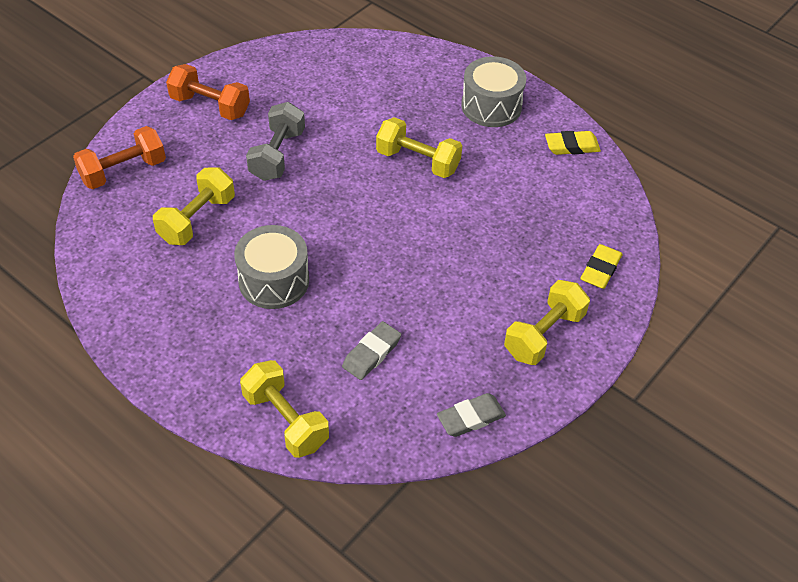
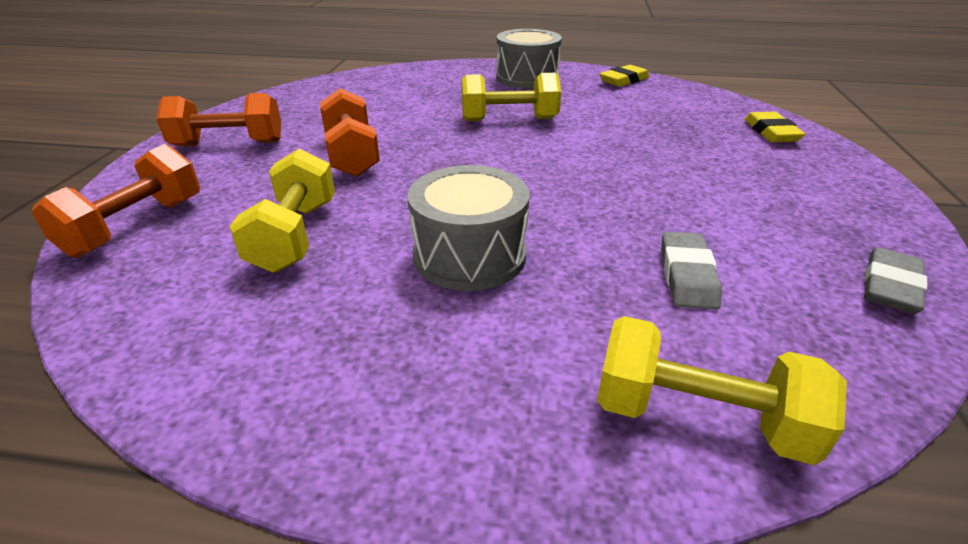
camera: 30 degrees left, 15 degrees down
(277, 155) = (351, 155): grey dumbbell -> orange dumbbell
(544, 334) = (814, 187): yellow dumbbell -> none

